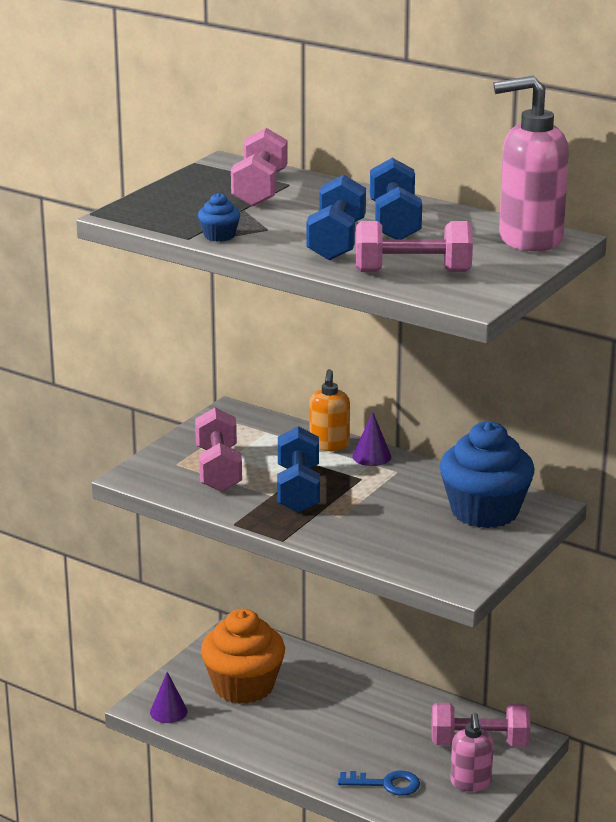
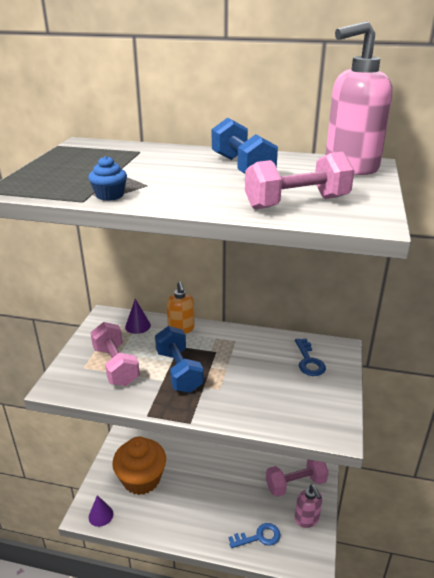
camera: 20 degrees left, 5 degrees up
(260, 189) = (120, 157): pink dumbbell -> none
(336, 241) = (211, 187): blue dumbbell -> none
(371, 456) = (212, 332): purple cone -> purple cone (137, 326)
(484, 511) = (309, 361): blue cupcake -> blue key

